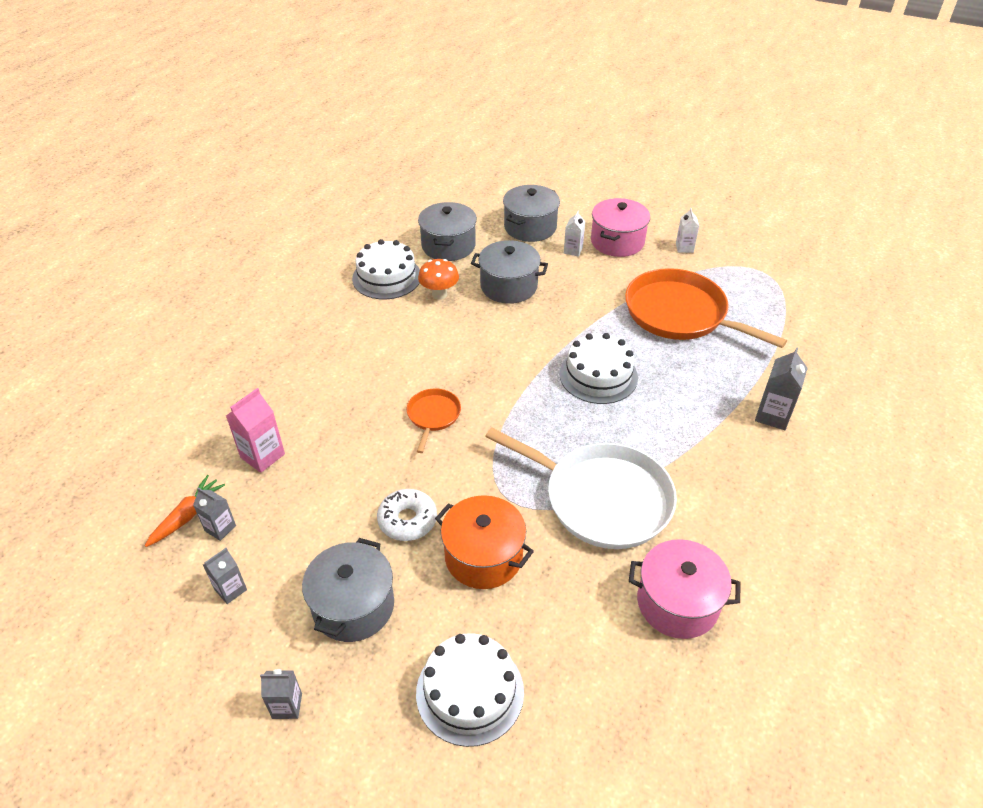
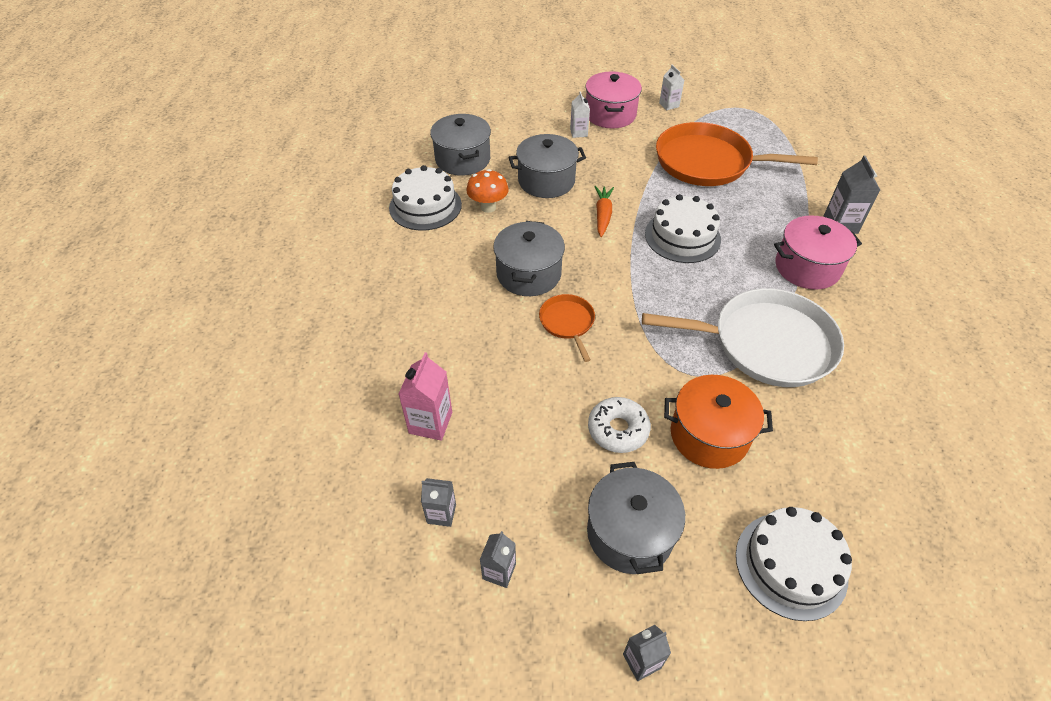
camera: 25 degrees left, 5 degrees up
(187, 516) = (396, 516): orange carrot -> orange carrot (603, 215)
(530, 227) = (525, 122): grey pot -> grey pot (529, 274)
(677, 603) = (889, 409): pink pot -> pink pot (807, 267)

